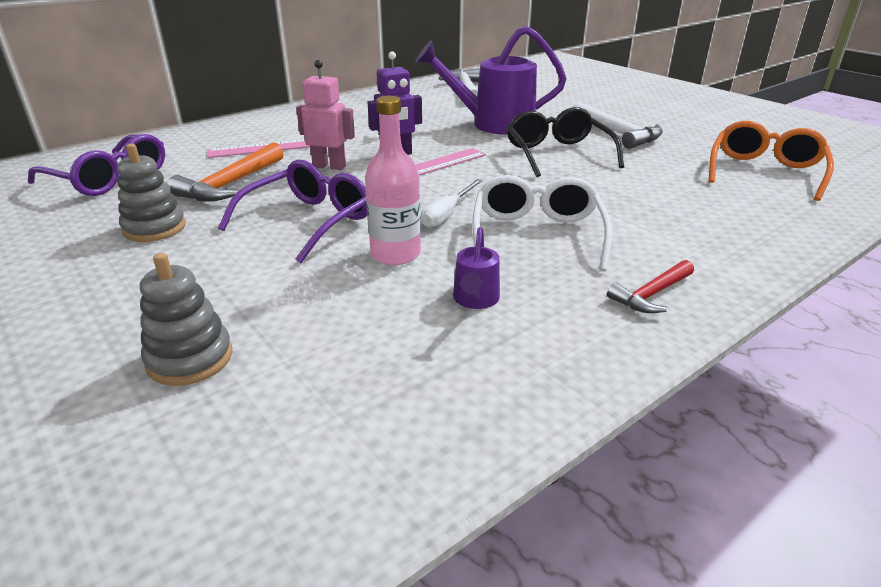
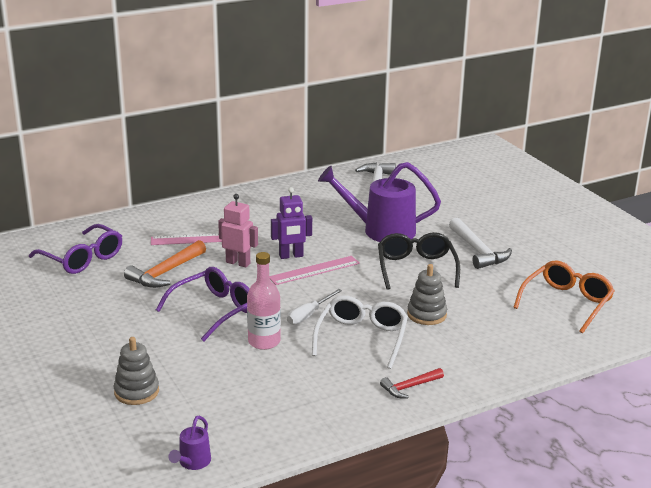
camera: 10 degrees right, 5 degrees down
(154, 228) = (115, 304): grey stacking toy -> grey stacking toy (426, 314)
(475, 300) = (301, 378): purple watering can -> purple watering can (192, 463)

